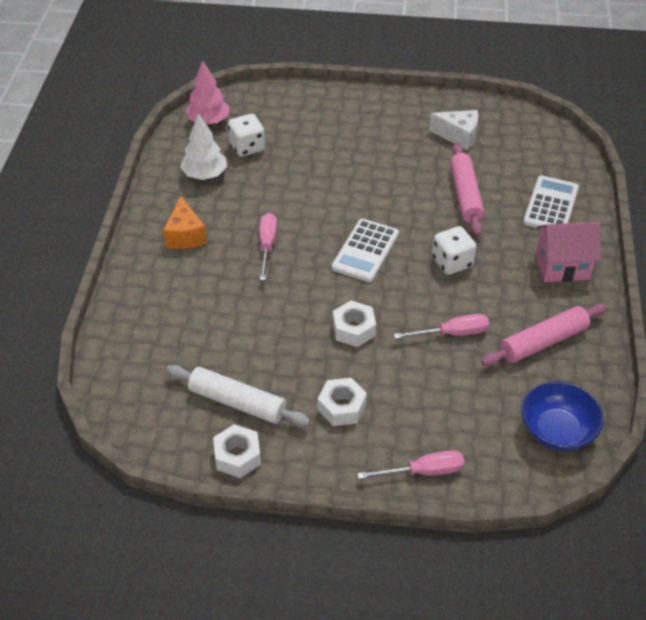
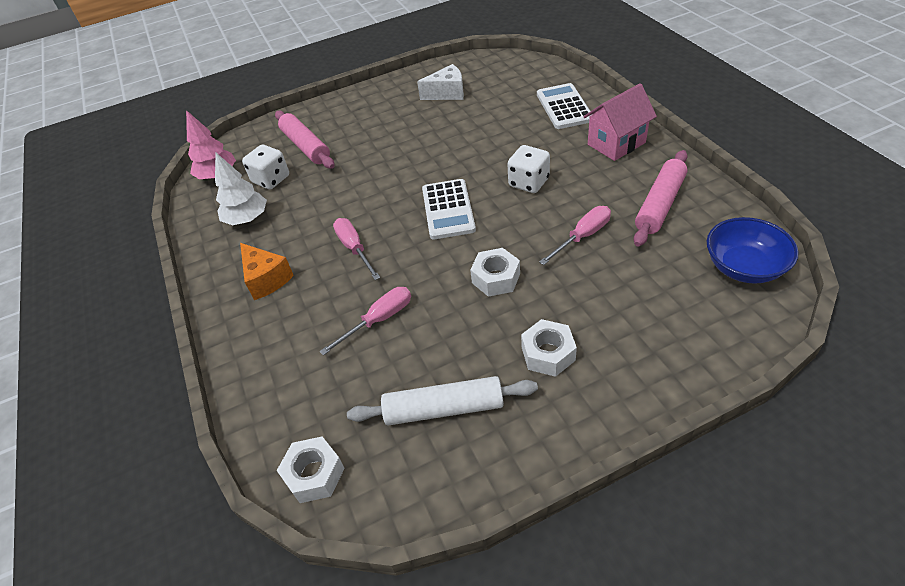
camera: 25 degrees left, 0 degrees up
(237, 456) = (490, 465): white nut -> white nut (314, 474)
(423, 471) = (675, 369): pink screwdriver -> pink screwdriver (379, 320)
(465, 195) = (492, 130): pink rolling pin -> pink rolling pin (306, 146)

